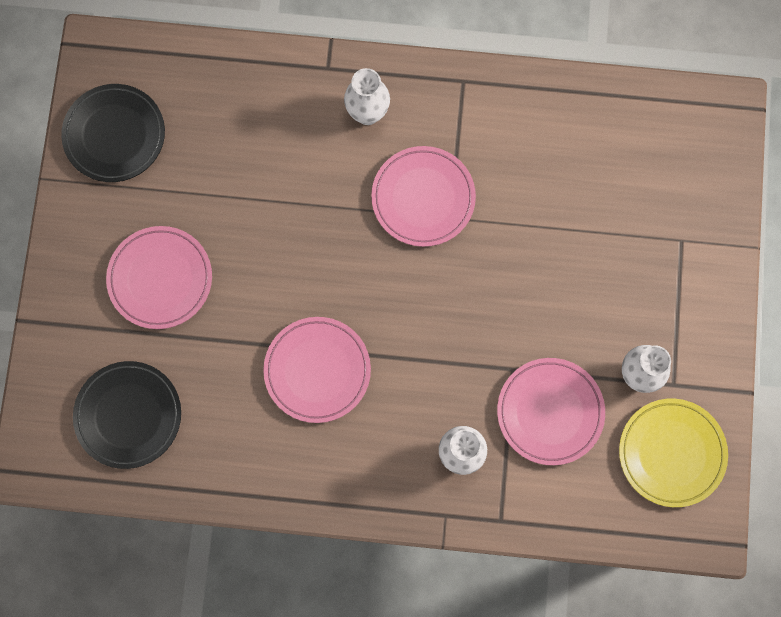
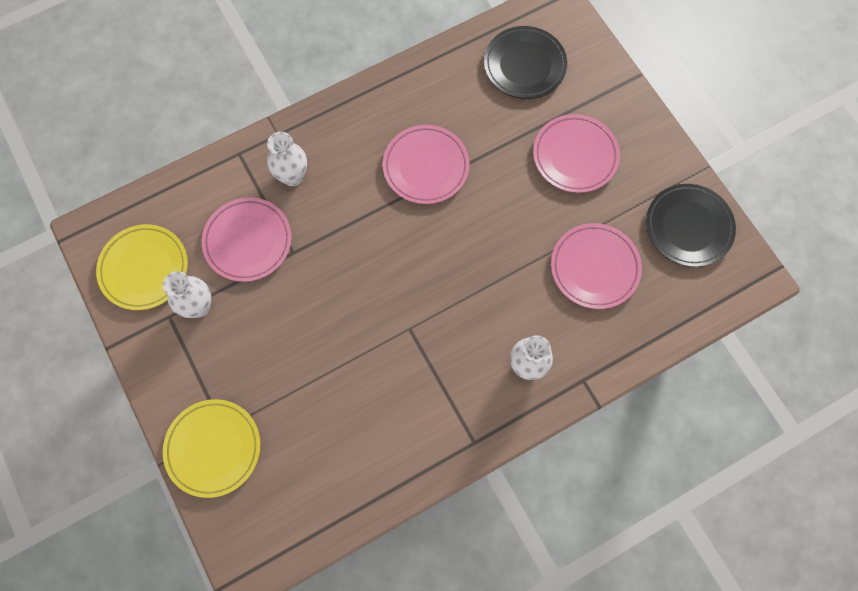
camera: 145 degrees right, 5 degrees down
(423, 198) = (439, 330): pink plate -> pink plate (594, 267)
(700, 229) = (213, 448): none -> yellow plate

